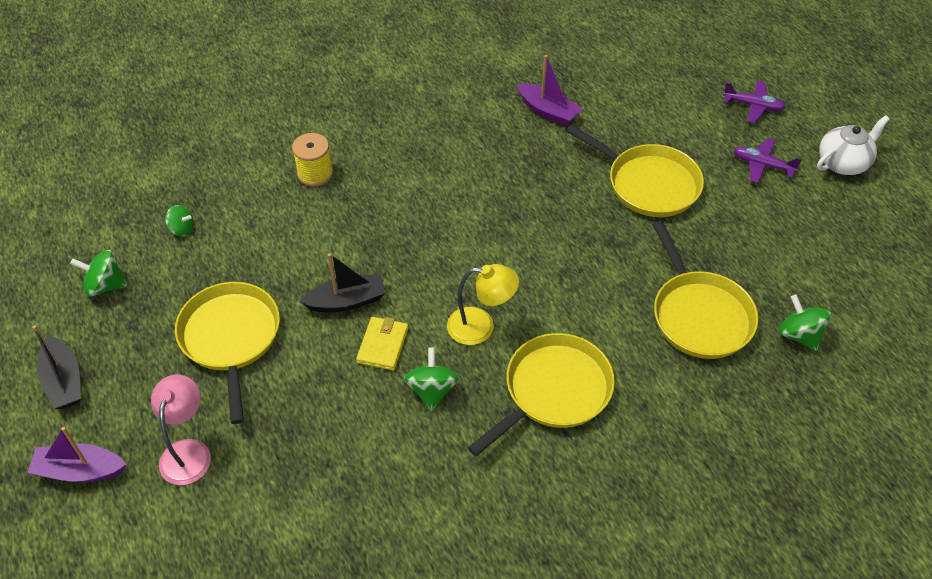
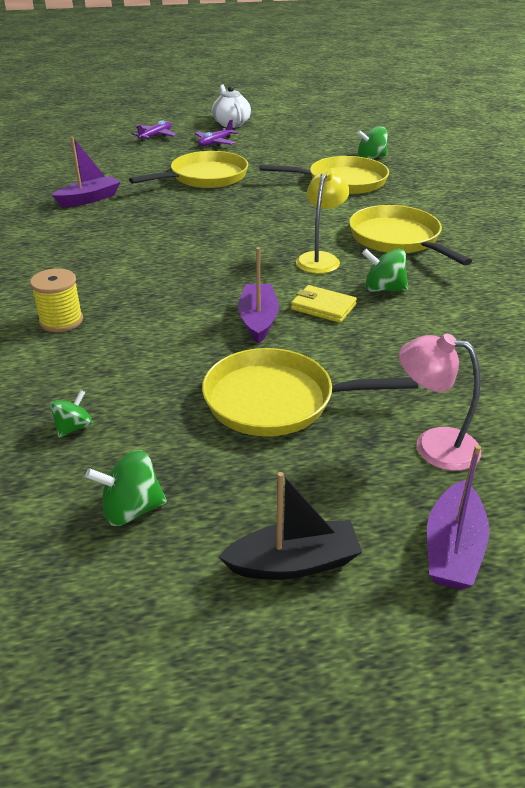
camera: 75 degrees left, 15 degrees down
(105, 285) = (131, 509): green spinning top -> green spinning top turned 60 degrees clockwise
(347, 301) = (258, 320): black boat -> purple boat

